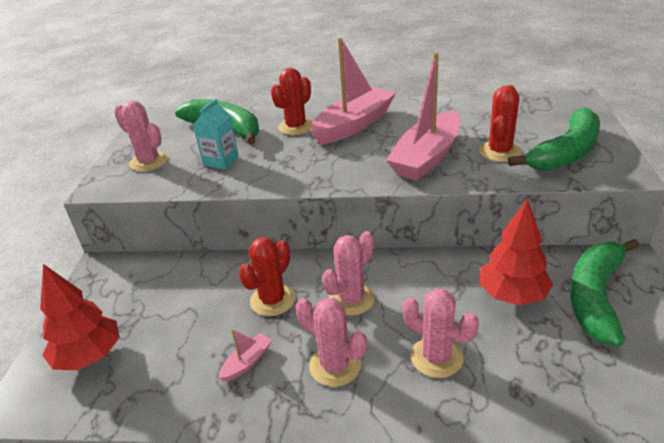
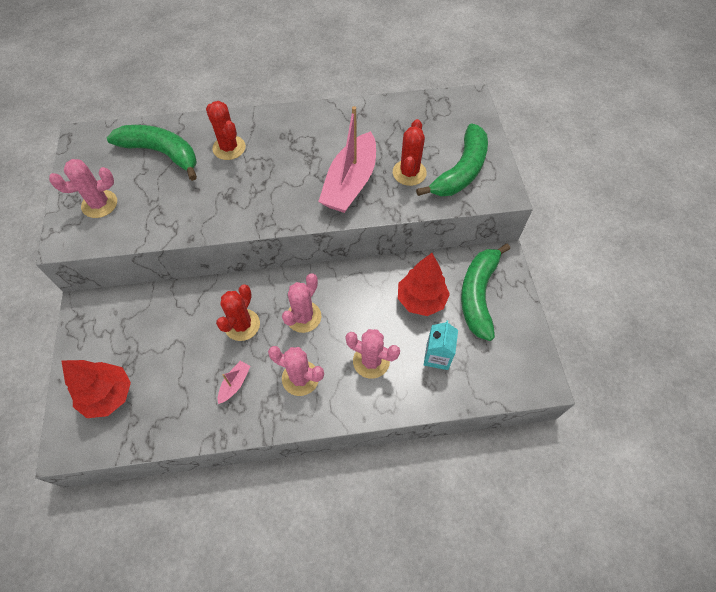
camera: 15 degrees left, 25 degrees up
(149, 162) = (99, 204): pink cactus -> pink cactus turned 45 degrees counterclockwise
(221, 161) = (169, 199): turquoise carton -> turquoise carton (437, 356)
(296, 127) = (229, 148): red cactus -> red cactus turned 60 degrees counterclockwise
(354, 125) = (282, 143): pink boat -> none

